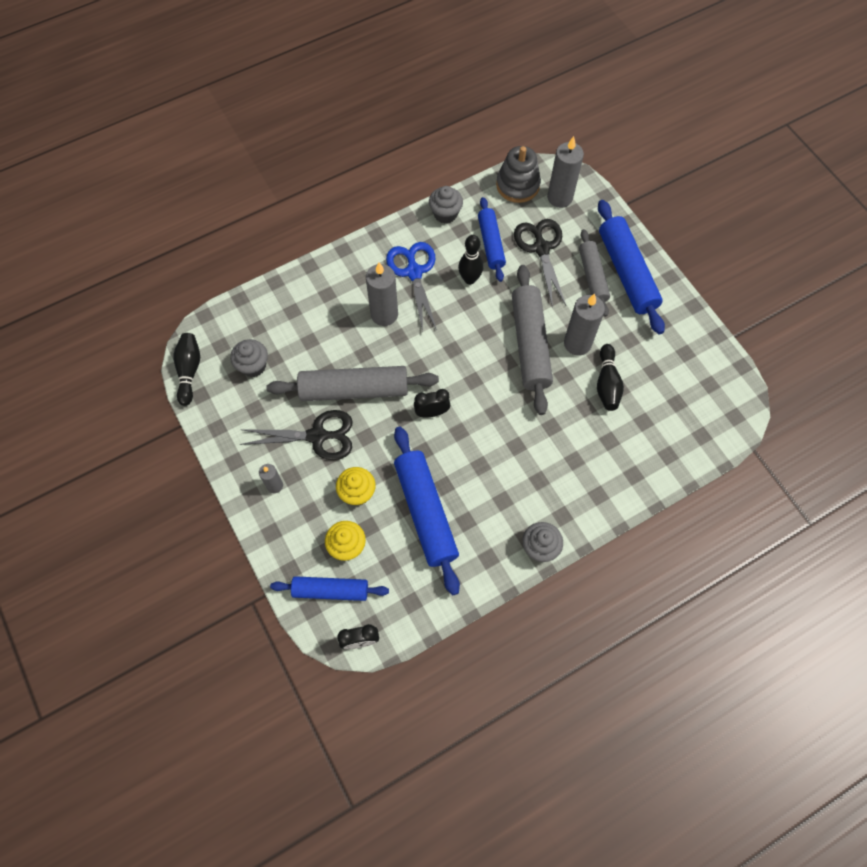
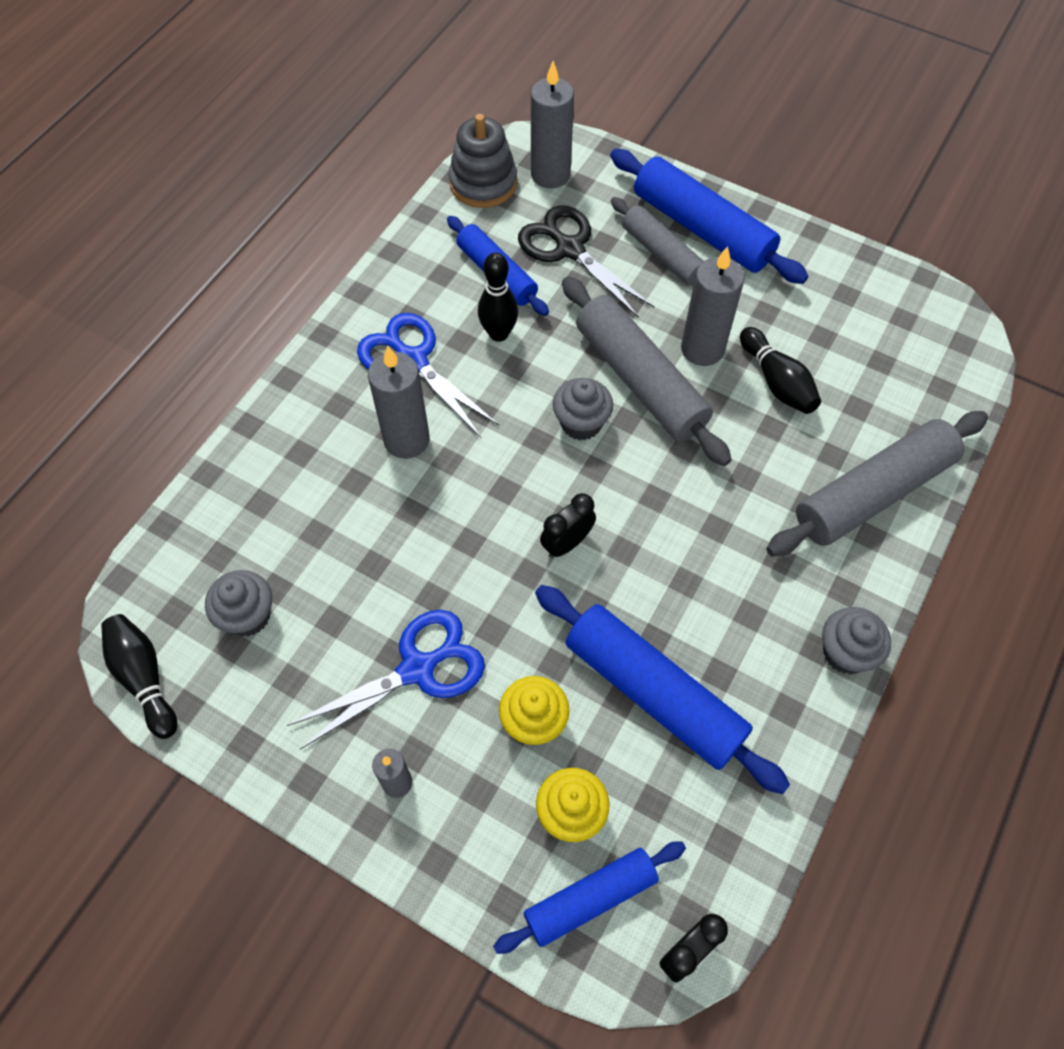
camera: 30 degrees left, 5 degrees down
(317, 436) = (417, 669): black scissors -> blue scissors
(354, 390) = (430, 570): grey rolling pin -> grey rolling pin (873, 493)
(445, 214) = (407, 263): grey cupcake -> grey cupcake (581, 423)

